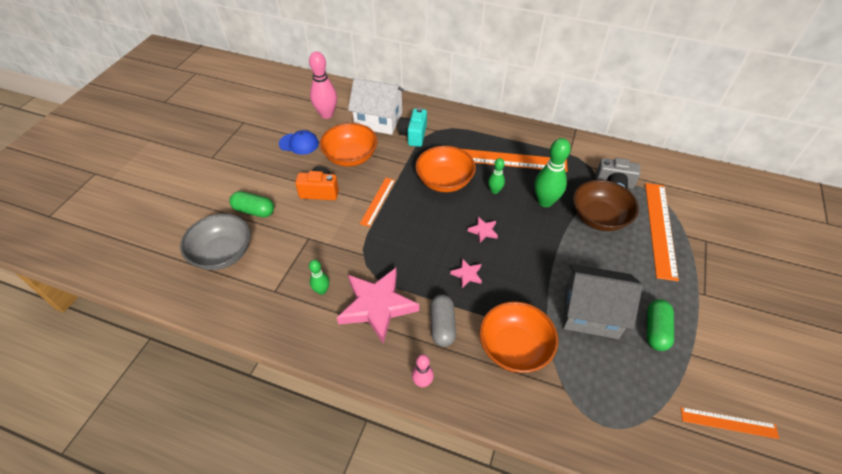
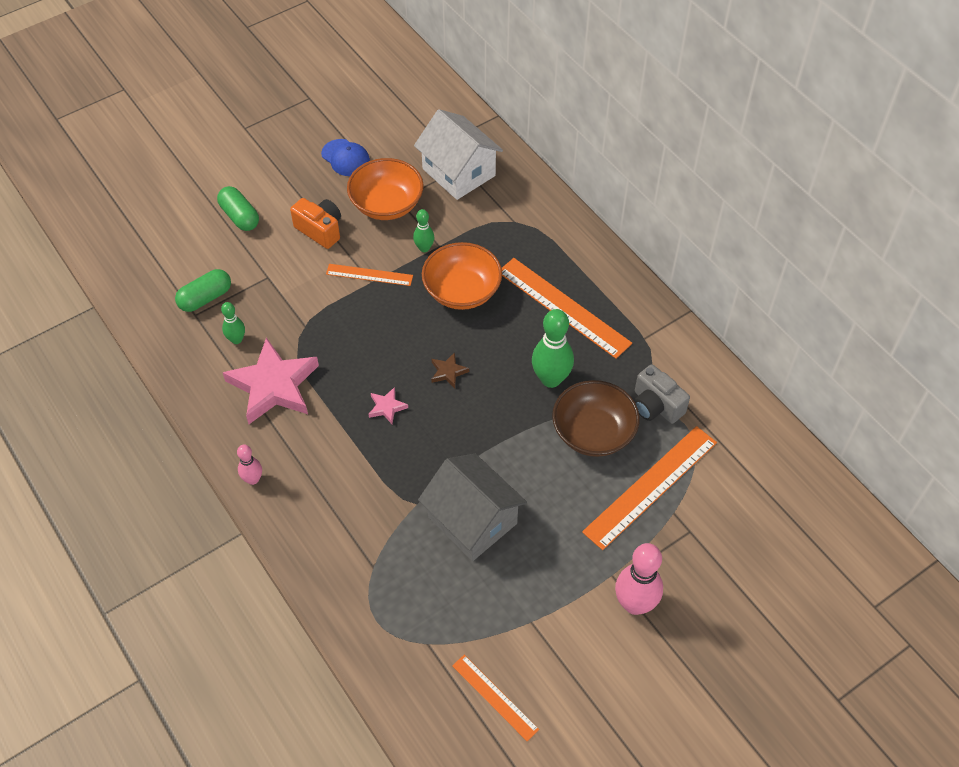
camera: 35 degrees right, 5 degrees up
(223, 254) = (178, 248): grey bowl -> none
(326, 114) = (406, 134): pink bowling pin -> pink bowling pin (635, 604)
(377, 201) = (369, 275): orange ruler -> orange ruler turned 45 degrees clockwise
(414, 135) = (481, 214): turquoise camera -> none
(442, 325) = (316, 441): grey capsule -> none
(483, 231) = (448, 372): pink star -> brown star
(494, 191) = (506, 334): green bowling pin -> green bowling pin (424, 248)
(514, 347) = (363, 503): orange bowl -> none
(655, 330) = (520, 578): green capsule -> green capsule (205, 298)

